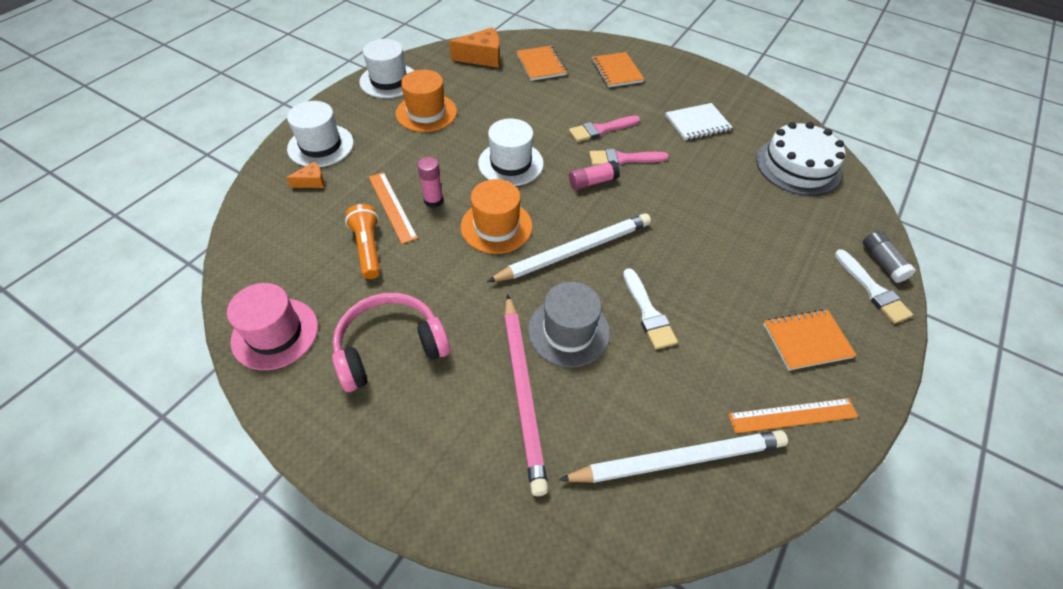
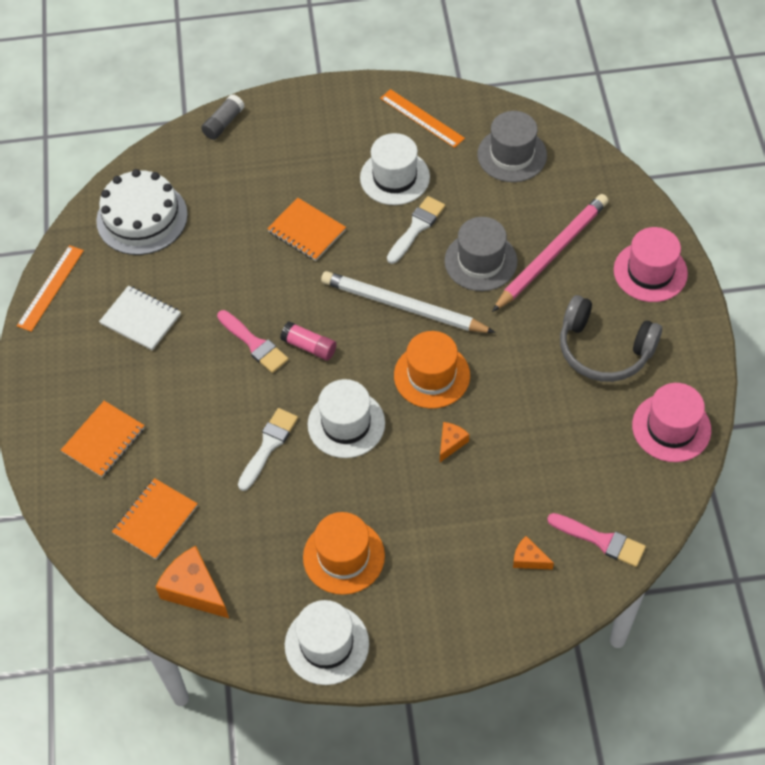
camera: 125 degrees left, 5 degrees up
(320, 146) = (482, 602): white hat -> white hat (395, 177)
(368, 248) = (546, 443): orange flashlight -> none
(390, 348) = (604, 349): pink headphones -> grey headphones
(392, 206) = (489, 468): orange ruler -> orange ruler (51, 288)
(418, 460) = (650, 272): none -> pink hat
(433, 201) = (451, 443): pink glue stick -> orange cheese
(601, 129) = (225, 388): pink brush -> pink brush (601, 540)
(677, 460) = (512, 155): white pencil -> grey hat
(806, 341) = (351, 135): orange notebook -> orange notebook (306, 231)
(873, 290) = (261, 119): white brush -> white brush (268, 446)

